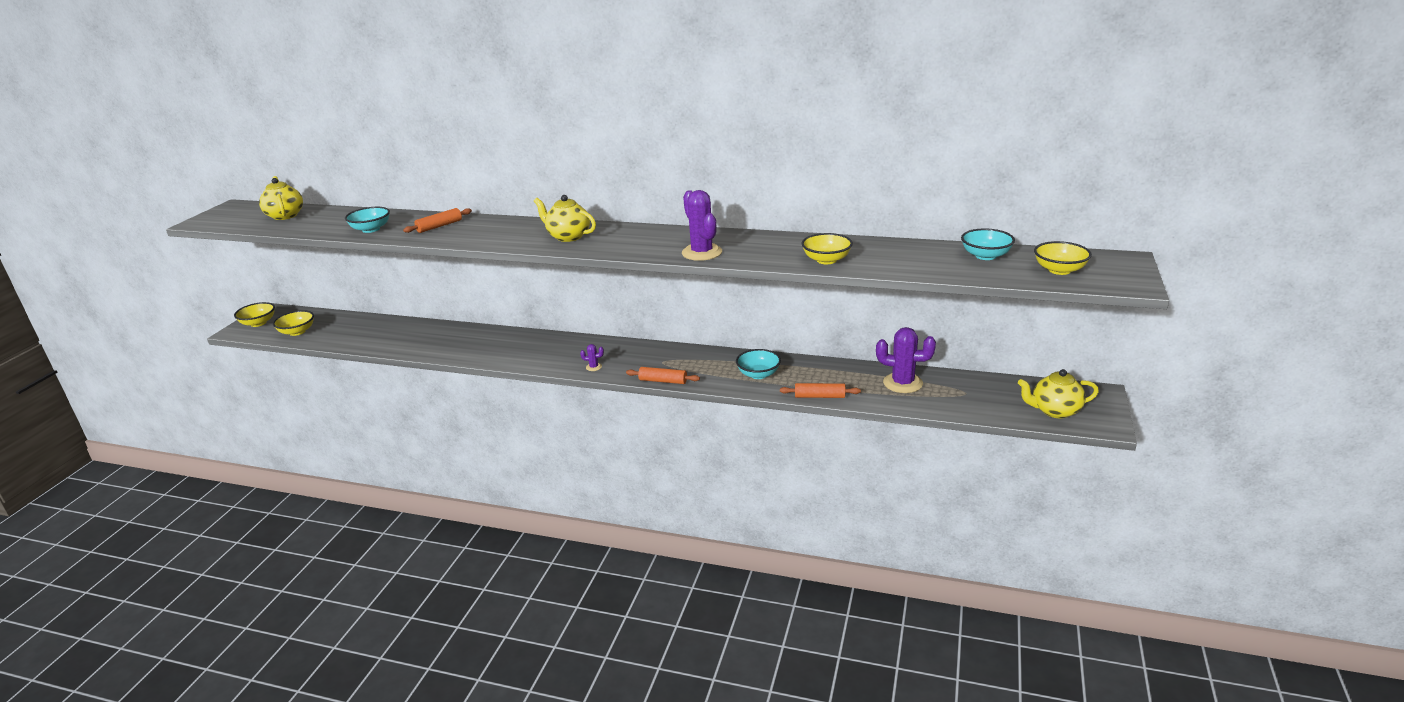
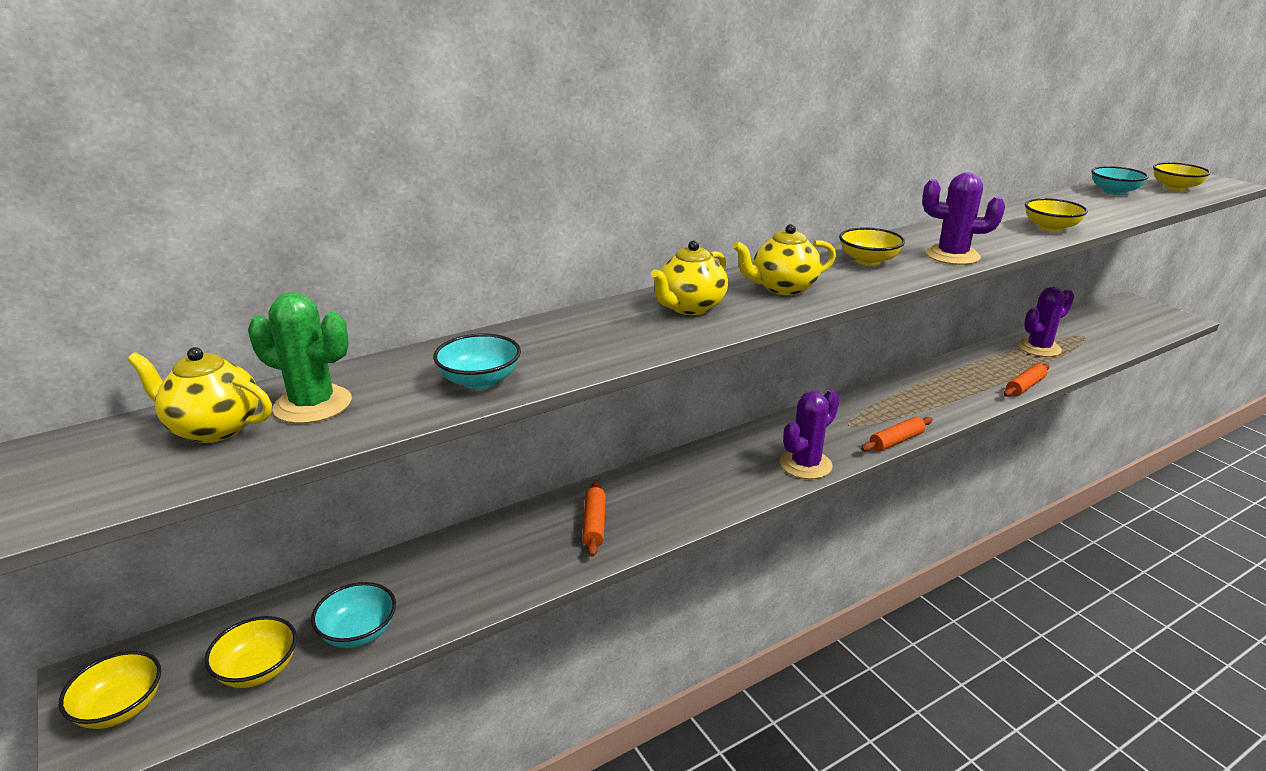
camera: 50 degrees left, 0 degrees up
(318, 218) = (313, 405): none -> green cactus
(439, 226) = (579, 336): orange rolling pin -> orange rolling pin (594, 524)
(594, 367) = (805, 465): purple cactus -> purple cactus, size x2.23
(651, 239) = (868, 261): none -> yellow bowl
(758, 374) = (944, 393): turquoise bowl -> turquoise bowl (358, 632)
(1054, 411) = (1146, 323): yellow teapot -> yellow teapot (690, 307)

